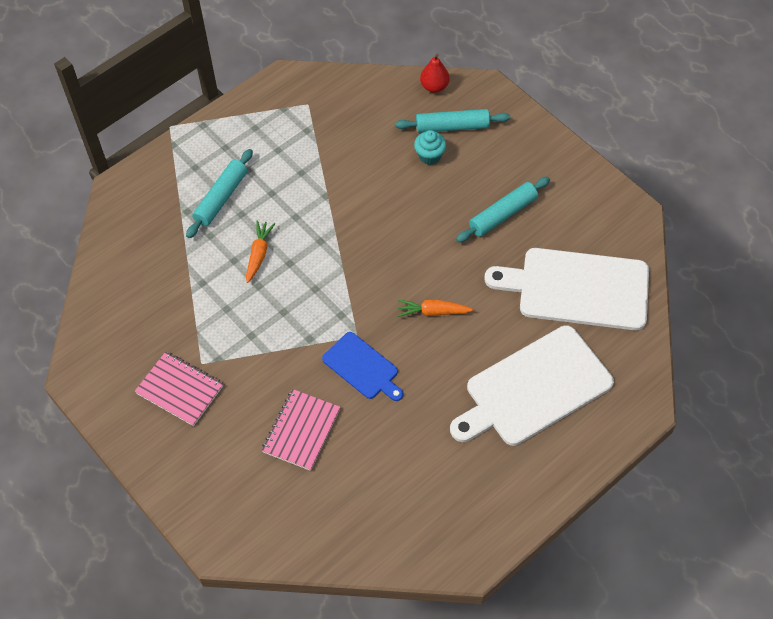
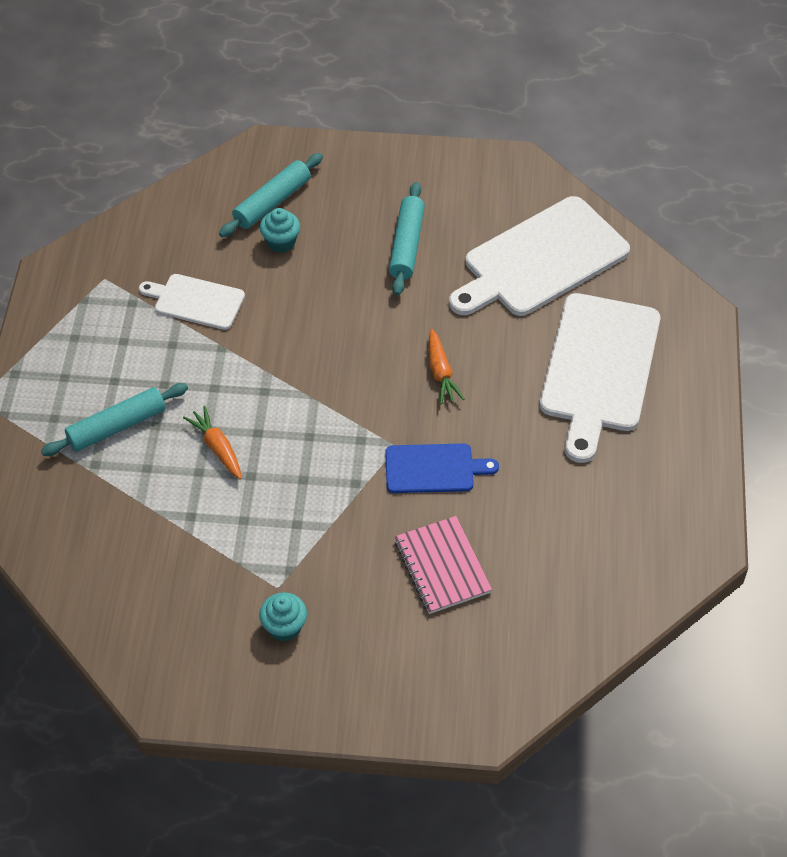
camera: 45 degrees left, 5 degrees down
(180, 389) = (284, 627): pink notebook -> turquoise cupcake
(221, 198) = (117, 426): turquoise rolling pin -> turquoise rolling pin turned 75 degrees clockwise
(342, 156) = (196, 301): none -> white cutting board
(433, 312) = (441, 373): orange carrot -> orange carrot turned 60 degrees counterclockwise
(434, 87) = (214, 178): red pear -> none

